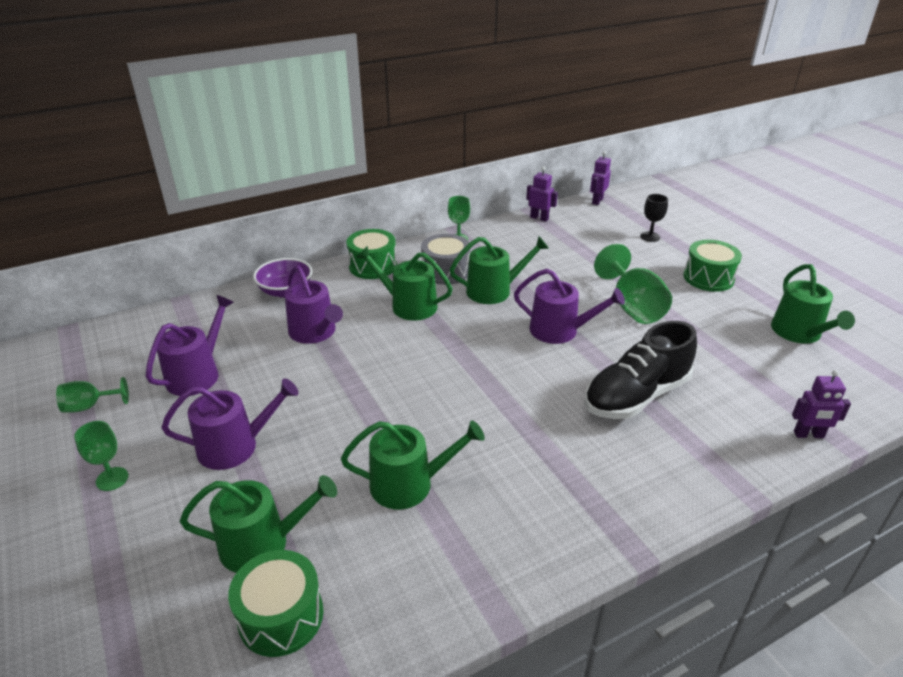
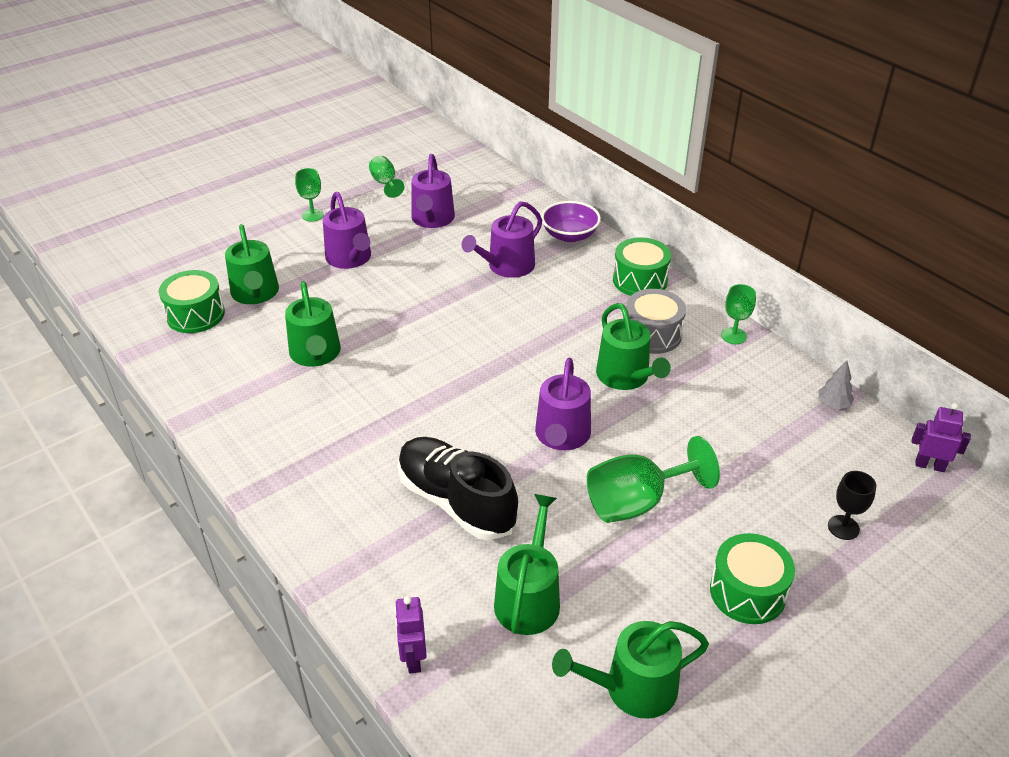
camera: 80 degrees right, 5 degrees up
(197, 374) = (432, 219): purple watering can -> purple watering can turned 75 degrees clockwise
(408, 305) = (572, 317): green watering can -> green watering can (529, 598)
(539, 218) = (833, 404): purple robot -> grey tree

